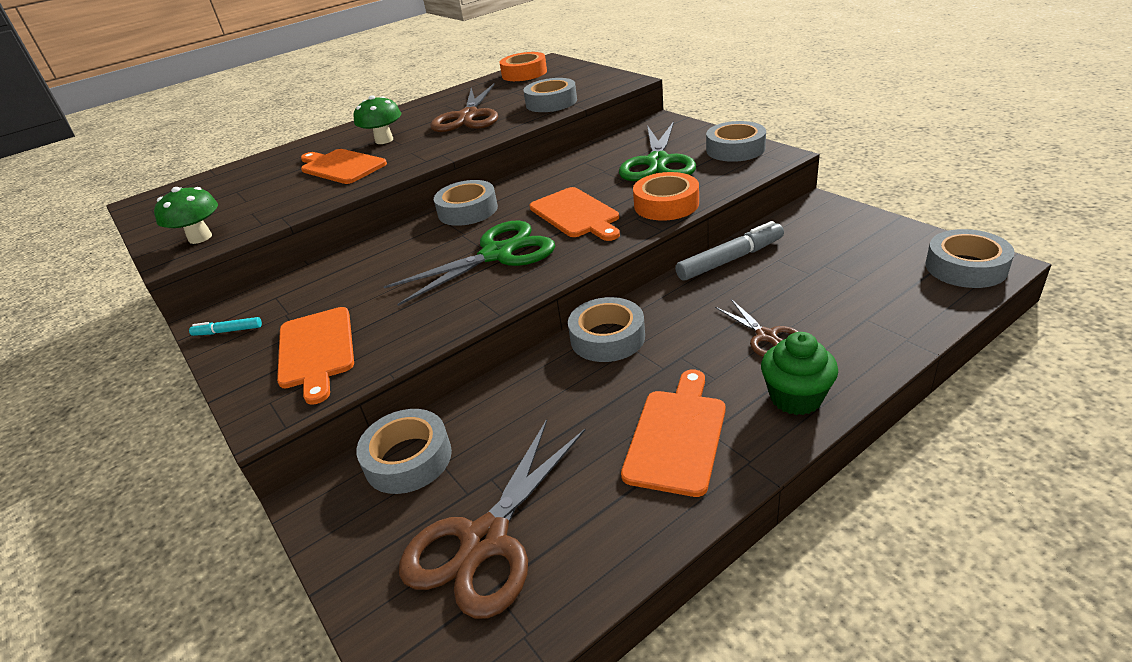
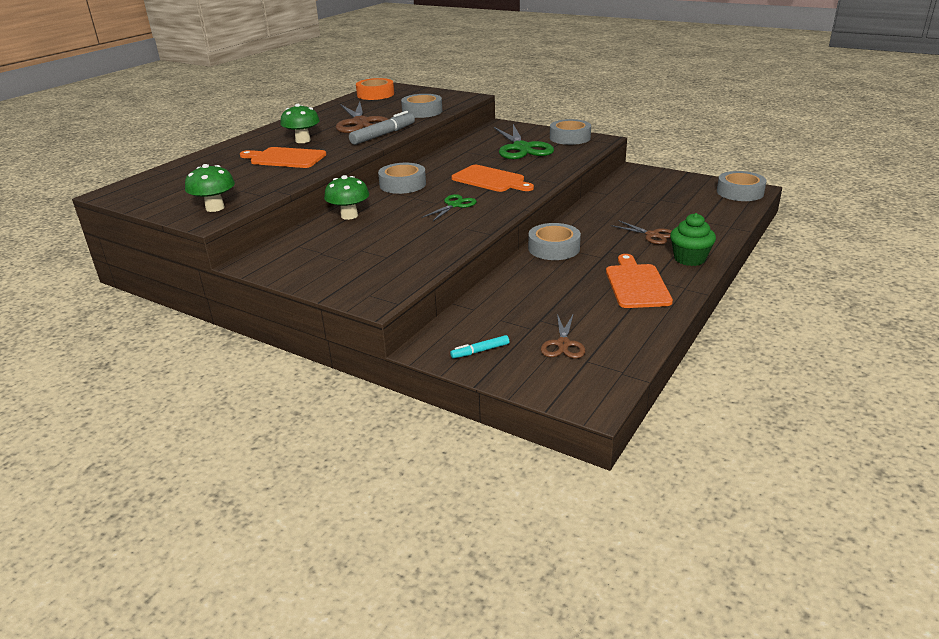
camera: 25 degrees left, 5 degrees down
(228, 331) = (282, 267): turquoise marker -> turquoise marker (480, 351)
(316, 351) = (373, 267): orange cutting board -> none
(368, 255) = (349, 216): none -> green mushroom
(408, 459) = (475, 321): grey tape -> none
(485, 541) = (563, 344): brown scissors -> brown scissors, size x0.53
(497, 254) = (454, 205): green scissors -> green scissors, size x0.53
(666, 204) = (550, 169): orange tape -> none
(730, 260) = (600, 202): grey marker -> grey marker (383, 135)

